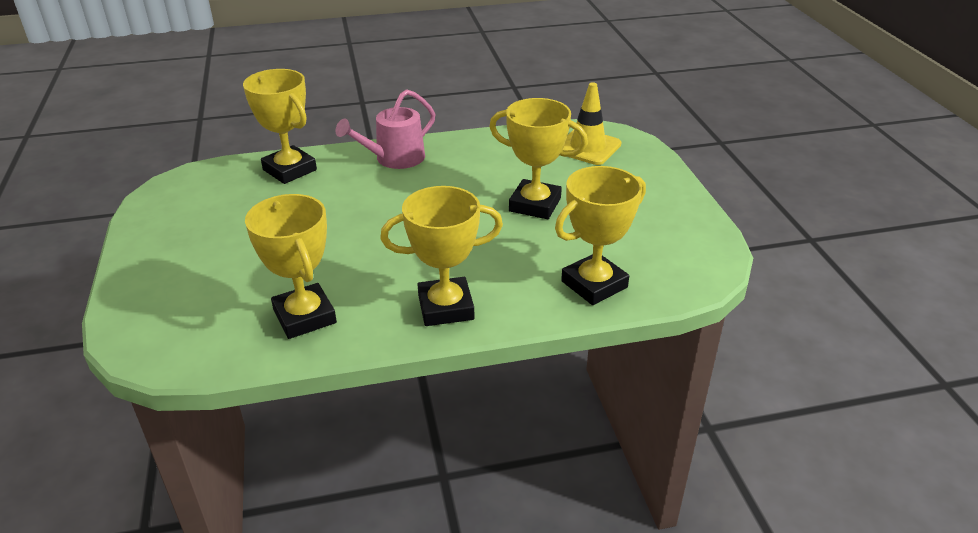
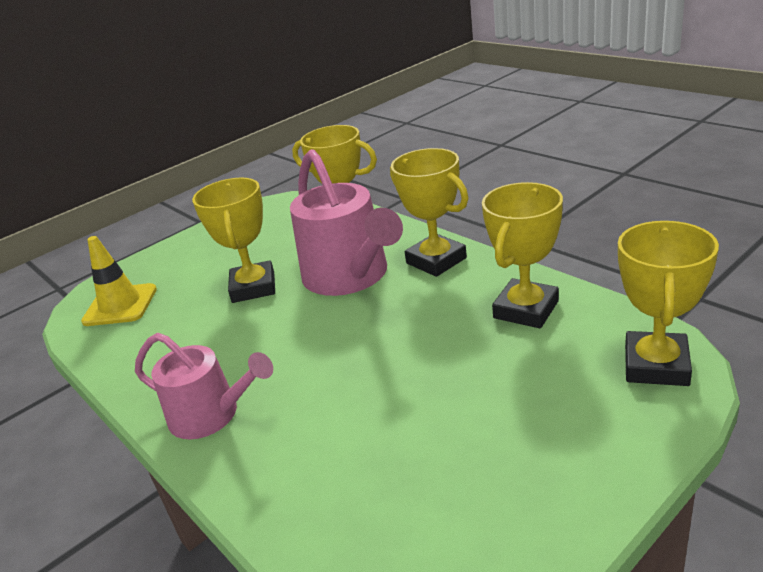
camera: 115 degrees left, 5 degrees down
(289, 170) = (298, 493): yellow trophy -> yellow trophy (656, 365)
(486, 253) = (350, 276): none -> pink watering can

